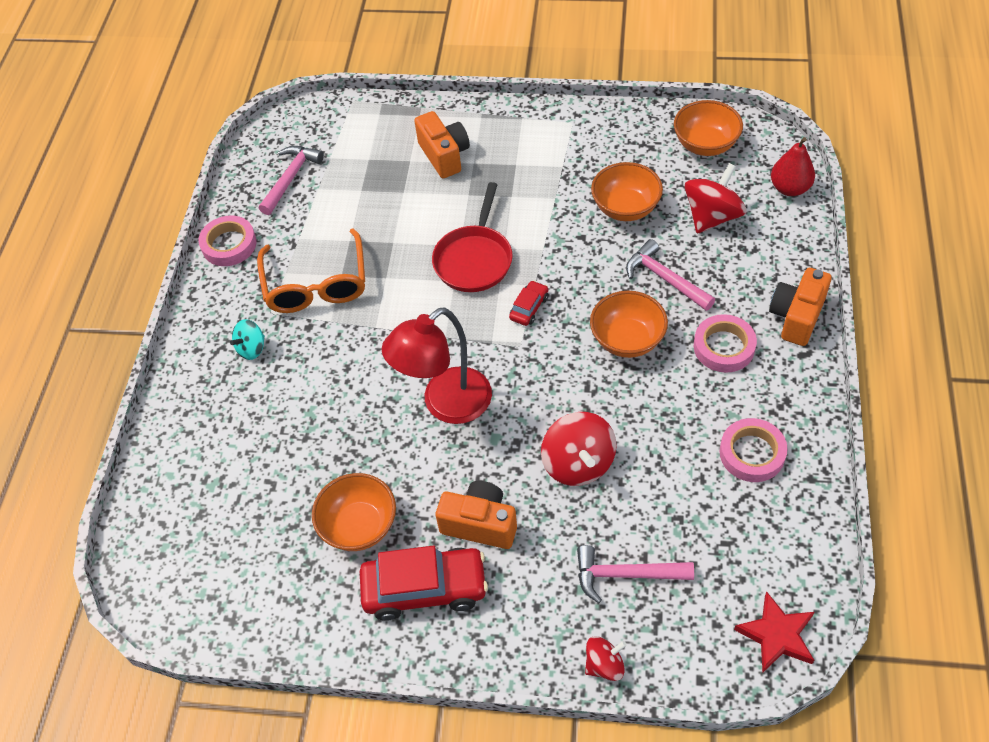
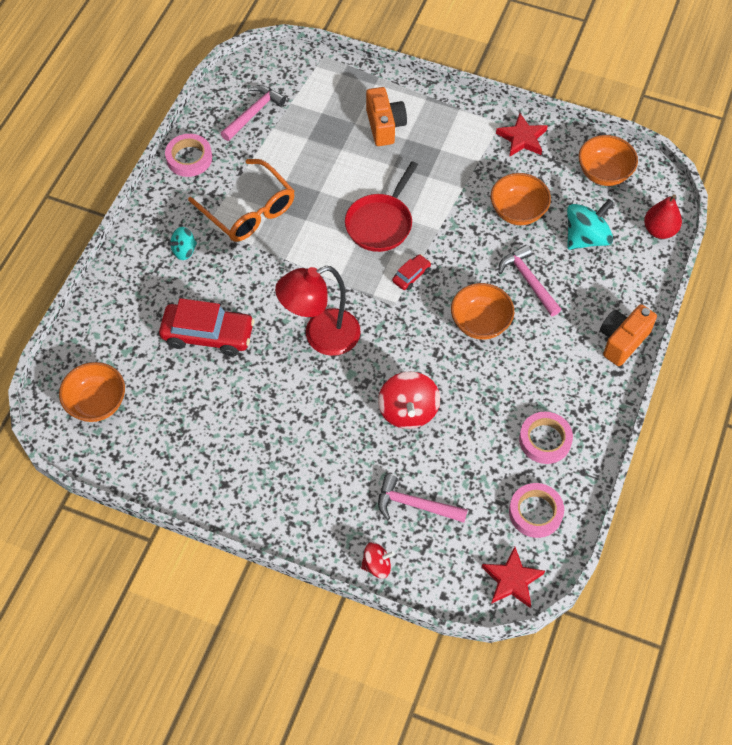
camera: 10 degrees right, 5 degrees up
(316, 284) = (249, 211): orange glasses -> orange glasses turned 45 degrees counterclockwise
(359, 526) = (227, 413): orange bowl -> orange bowl (97, 403)
(425, 588) = (262, 473): red car -> red car (208, 335)
(480, 524) = (318, 437): orange camera -> none
(602, 131) = (522, 138): none -> red star
(712, 216) = (586, 238): red spinning top -> turquoise spinning top
(724, 347) = (554, 350): pink tape -> pink tape (535, 512)

